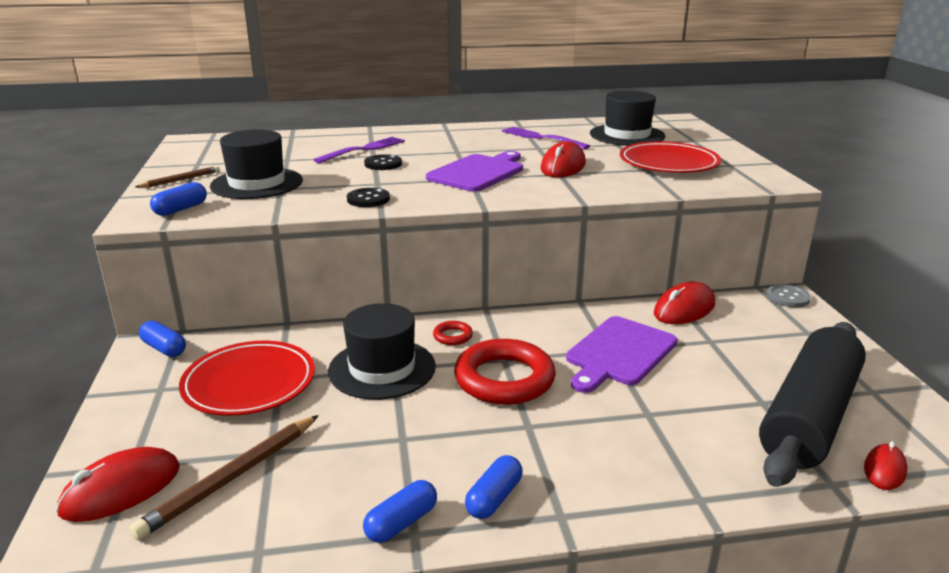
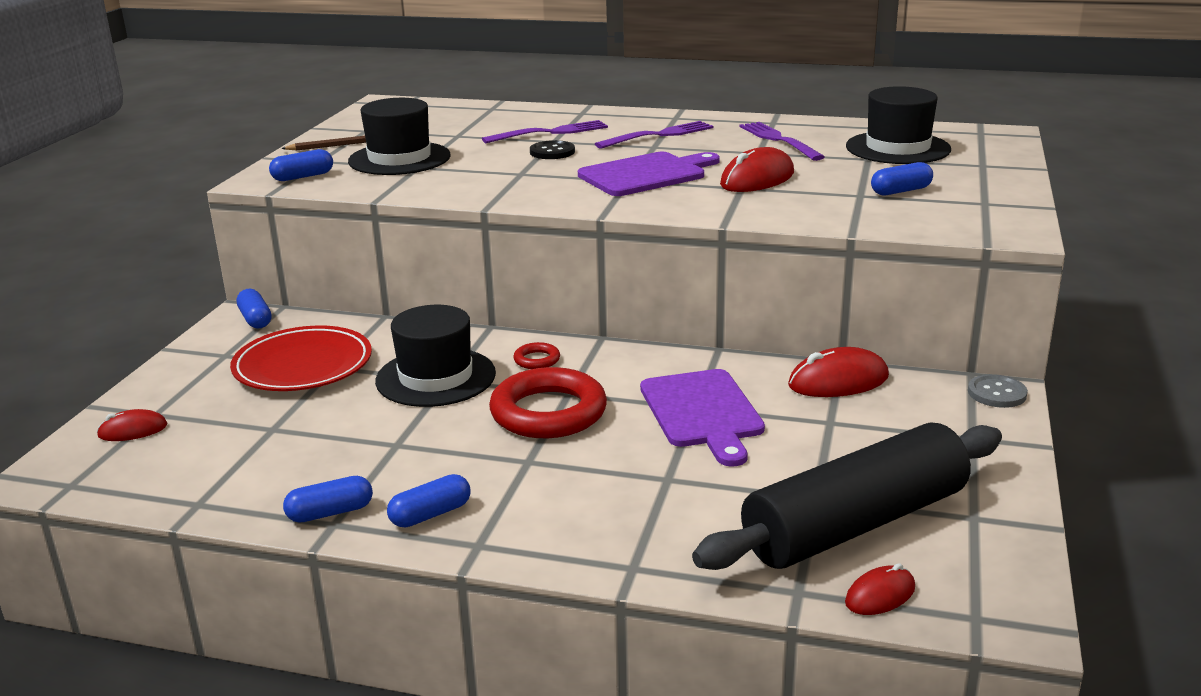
camera: 25 degrees right, 0 degrees up
(121, 490) = (133, 430): red mouse -> red mouse, size x0.59
(231, 478) = (223, 442): brown pencil -> none
(368, 199) = (491, 190): black button -> none
(451, 143) = (658, 135): none -> purple fork
(619, 353) = (702, 412): purple cutting board -> purple cutting board turned 75 degrees counterclockwise
(668, 163) = (901, 191): red plate -> blue capsule

